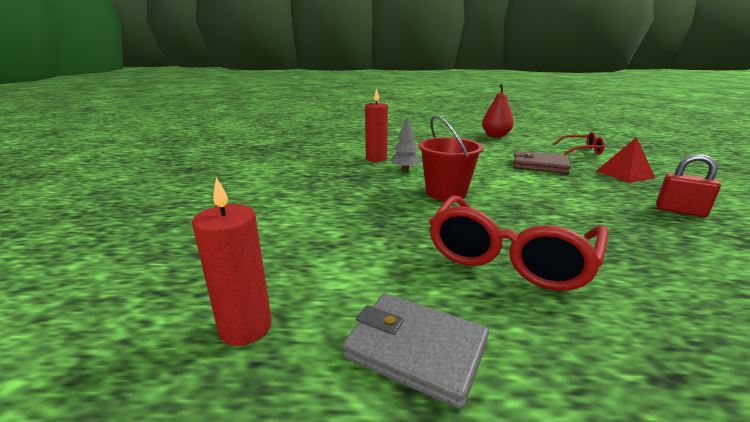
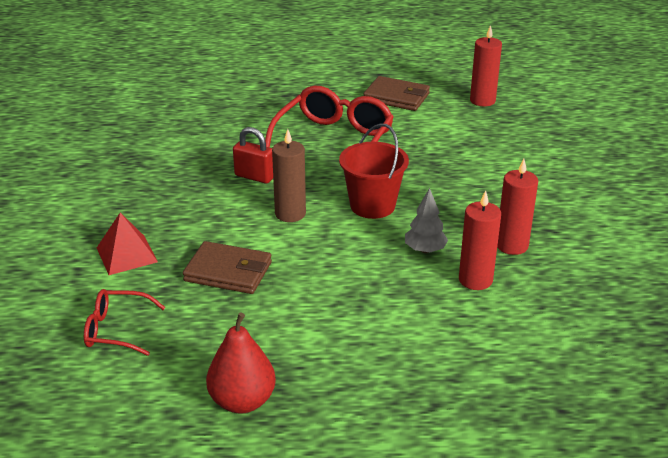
camera: 175 degrees right, 10 degrees up
(342, 170) = (512, 245): none -> red candle
(416, 350) = (396, 97): grey wallet -> brown wallet
(517, 190) = (290, 214): none -> brown candle
(680, 211) = (147, 190): red padlock -> red padlock (254, 176)

